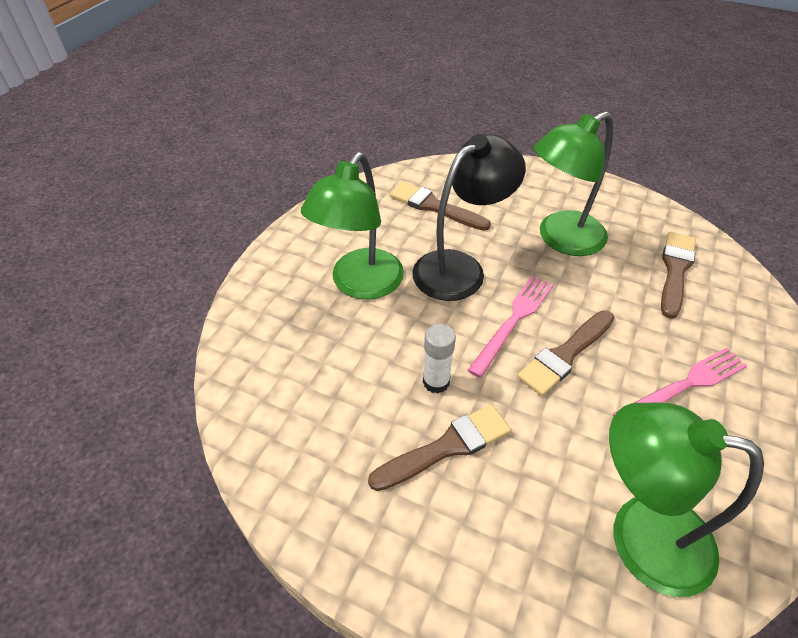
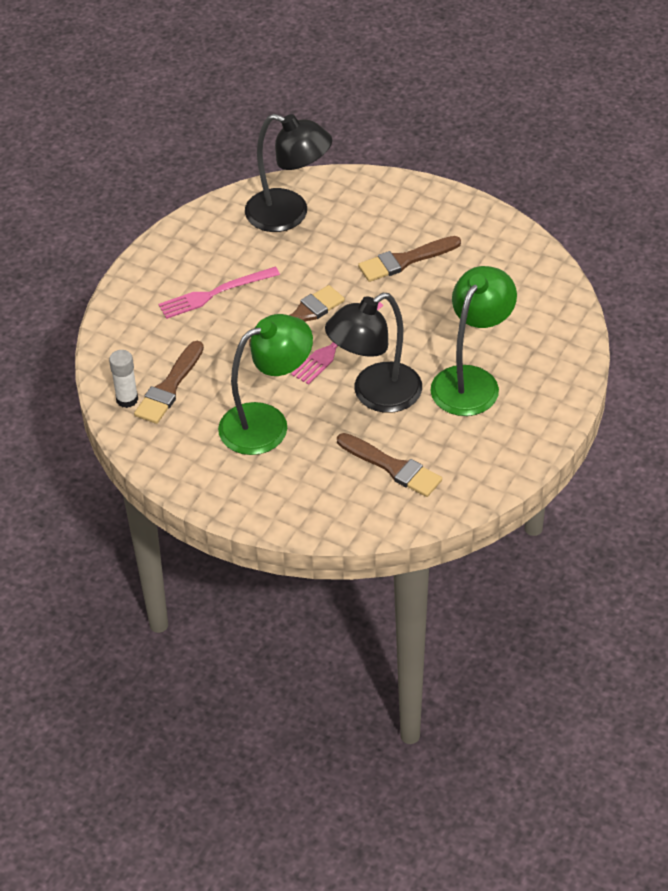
camera: 175 degrees left, 0 degrees up
(436, 382) = (408, 300): white glue stick -> white glue stick (127, 399)
(640, 535) = (289, 215): green lamp -> black lamp

